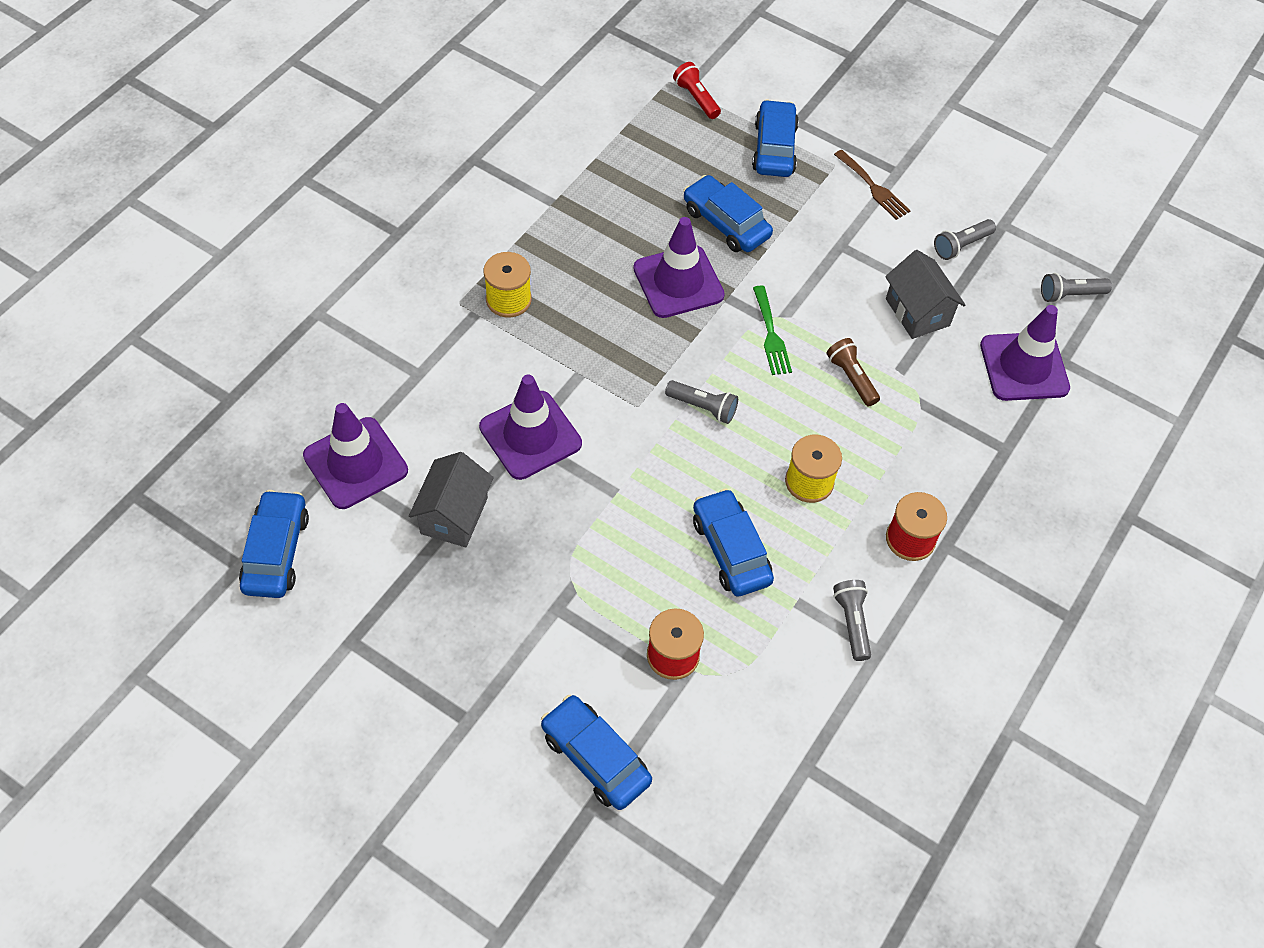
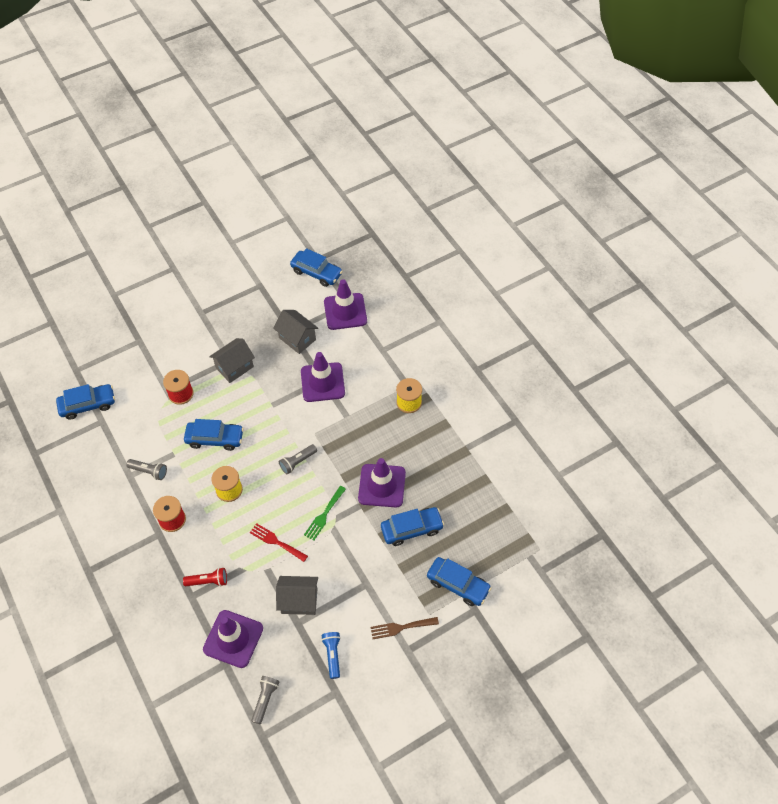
camera: 120 degrees right, 0 degrees up
(568, 591) = (234, 367): none -> grey house
(595, 757) = (157, 349): blue car -> blue car (88, 405)
(696, 98) = (518, 558): red flashlight -> red flashlight (208, 581)
(771, 335) = (324, 515): green fork -> green fork turned 75 degrees counterclockwise
(851, 378) = (276, 541): brown flashlight -> red fork
(961, 245) = (332, 655): grey flashlight -> blue flashlight

